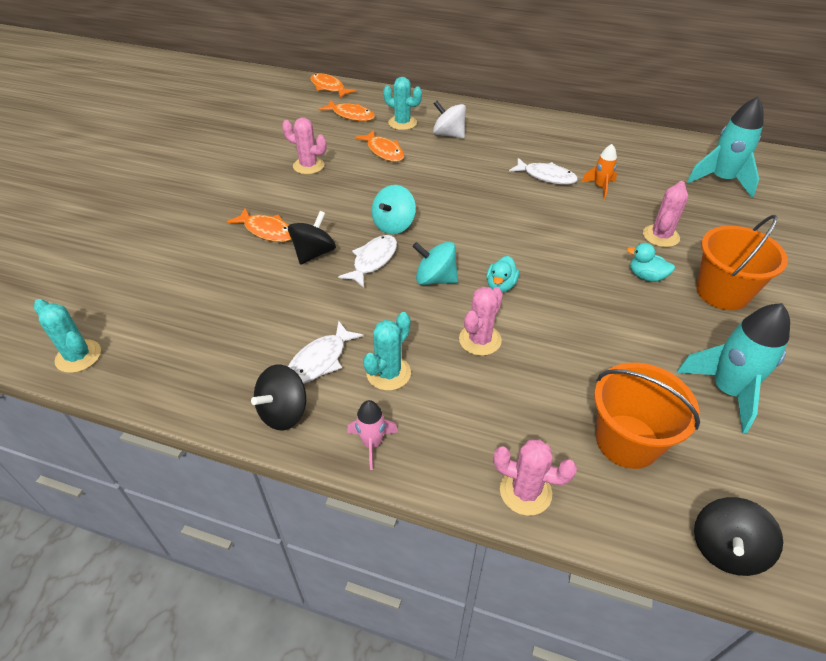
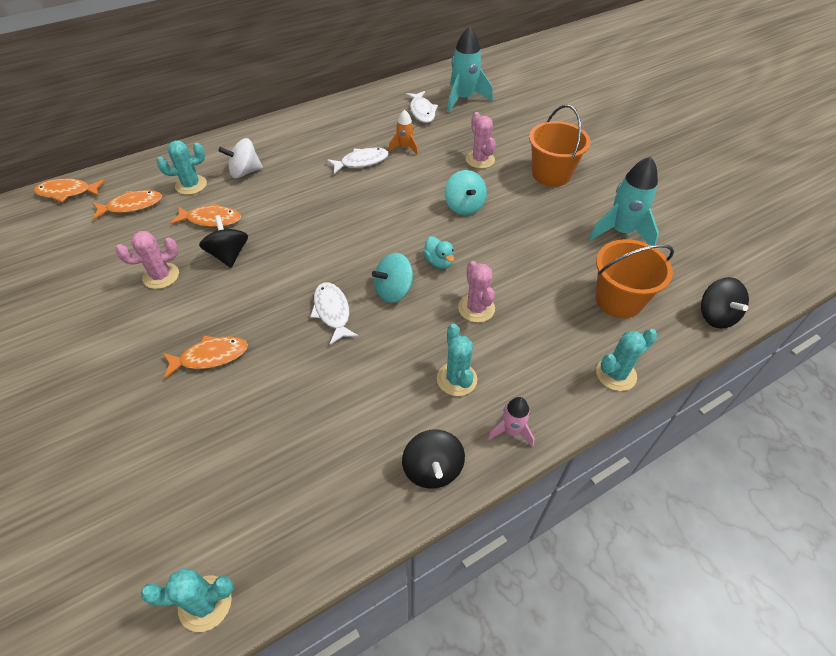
camera: 50 degrees left, 5 degrees up
(314, 253) = (279, 342): black spinning top -> black spinning top (228, 255)
(320, 360) = (403, 413): white fish -> white fish (422, 111)
(394, 225) = (308, 274): turquoise spinning top -> turquoise spinning top (464, 206)
(525, 492) = (616, 374): pink cactus -> turquoise cactus
(646, 276) = (505, 192): turquoise duck -> none

